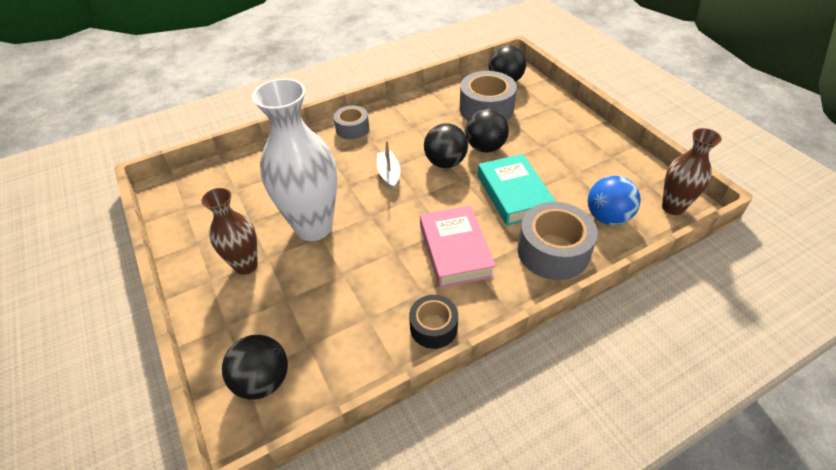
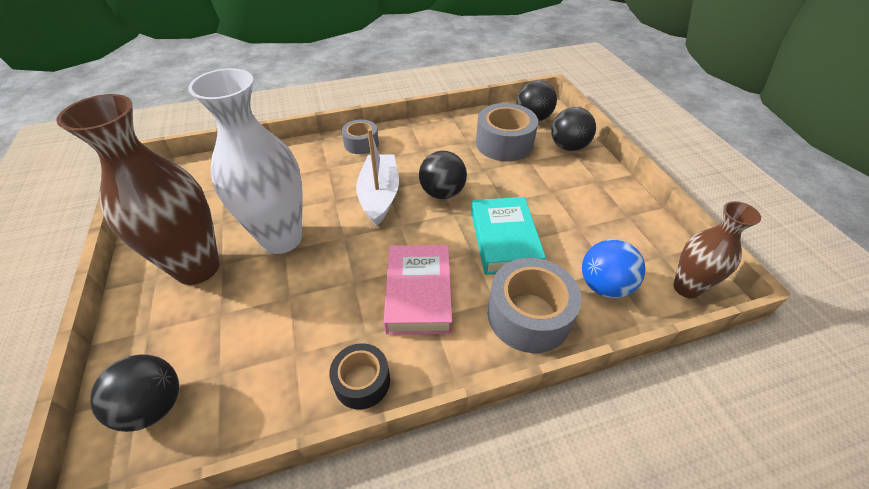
camera: 10 degrees right, 0 degrees up
(246, 265) = (197, 268): brown vase -> brown vase, size x1.74
(389, 174) = (379, 196): white boat -> white boat, size x1.70
(485, 147) = (490, 183): black ball -> black ball (568, 147)

